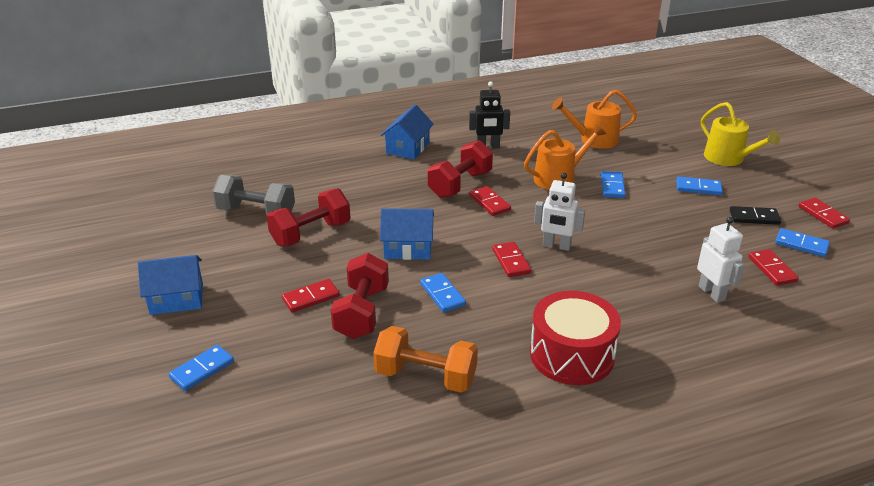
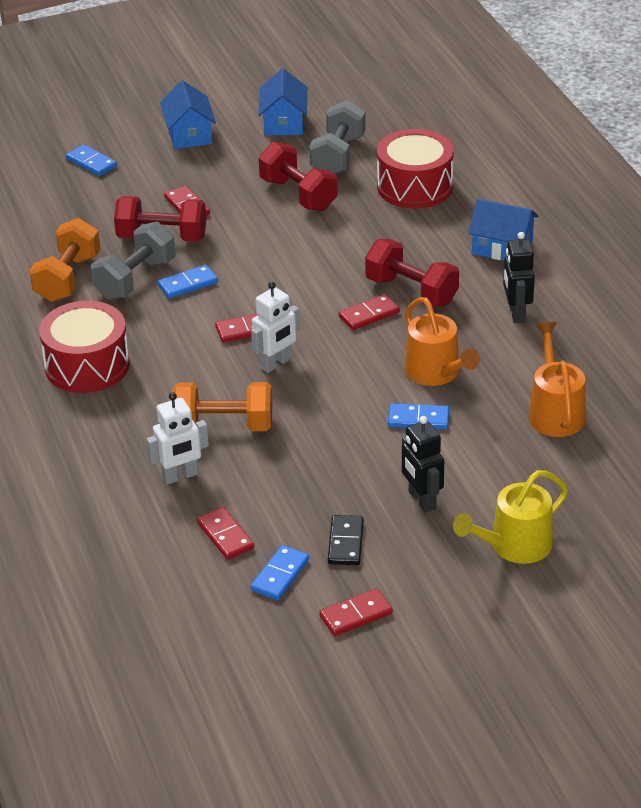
camera: 90 degrees right, 5 degrees up
(316, 179) = (414, 186): none -> red drum
(408, 248) = (271, 258): blue house -> blue house (284, 123)
(431, 328) = (135, 279): none -> grey dumbbell
(556, 246) = (276, 364): white robot -> white robot turned 150 degrees counterclockwise
(642, 271) = (223, 426): none -> orange dumbbell
(698, 188) = (421, 500): blue domino -> black robot
(772, 269) = (225, 536): red domino -> red domino turned 75 degrees clockwise

